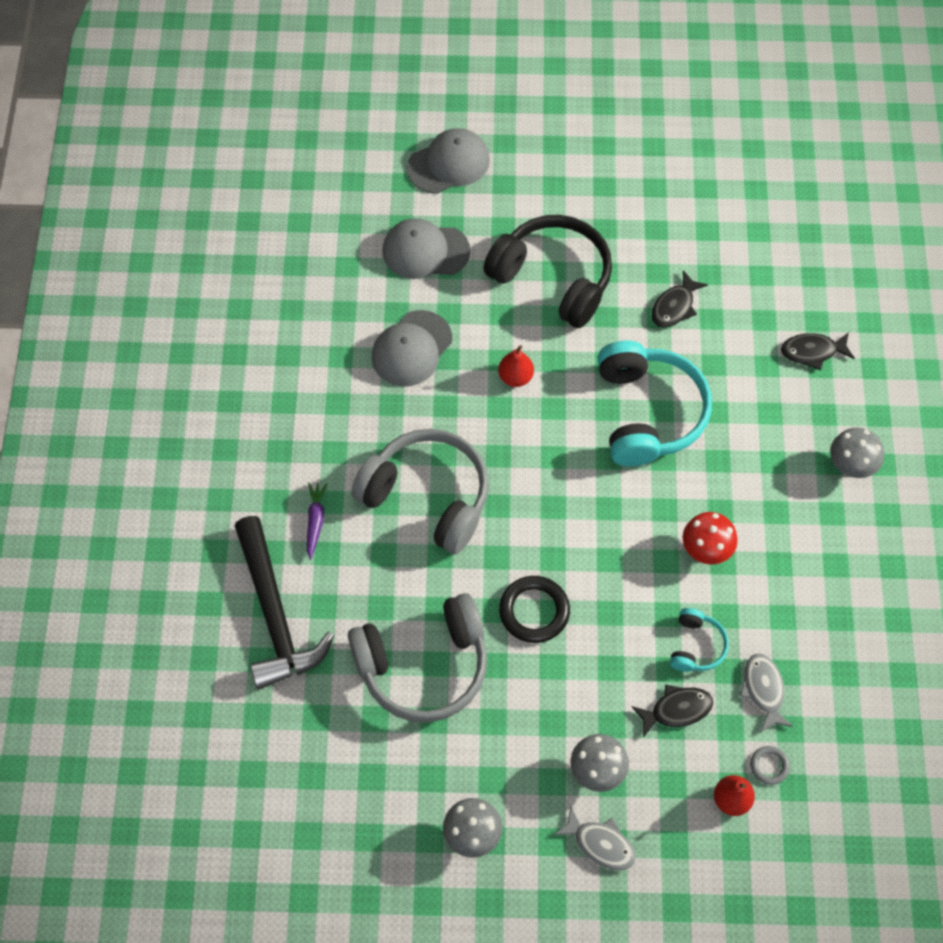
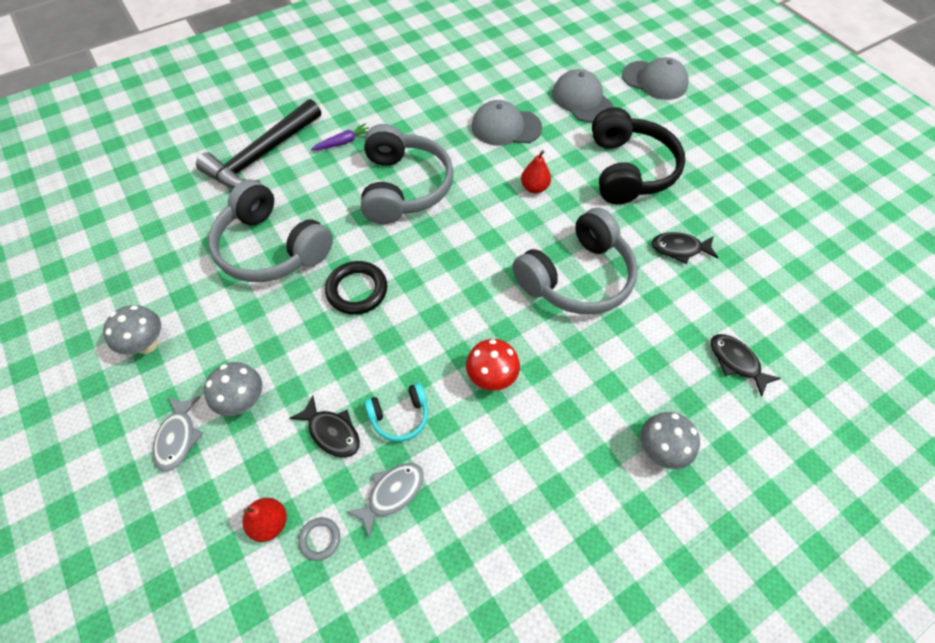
camera: 55 degrees right, 5 degrees down
(648, 413) = (576, 277): turquoise headphones -> grey headphones

